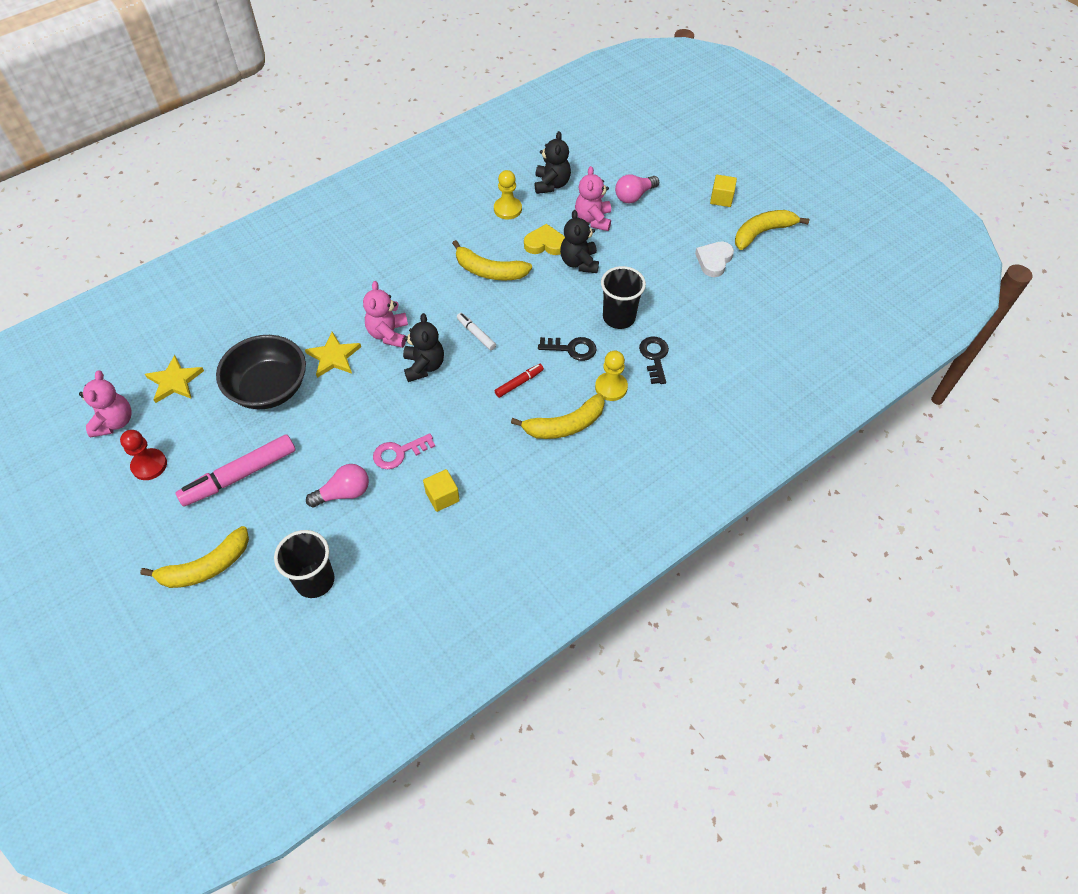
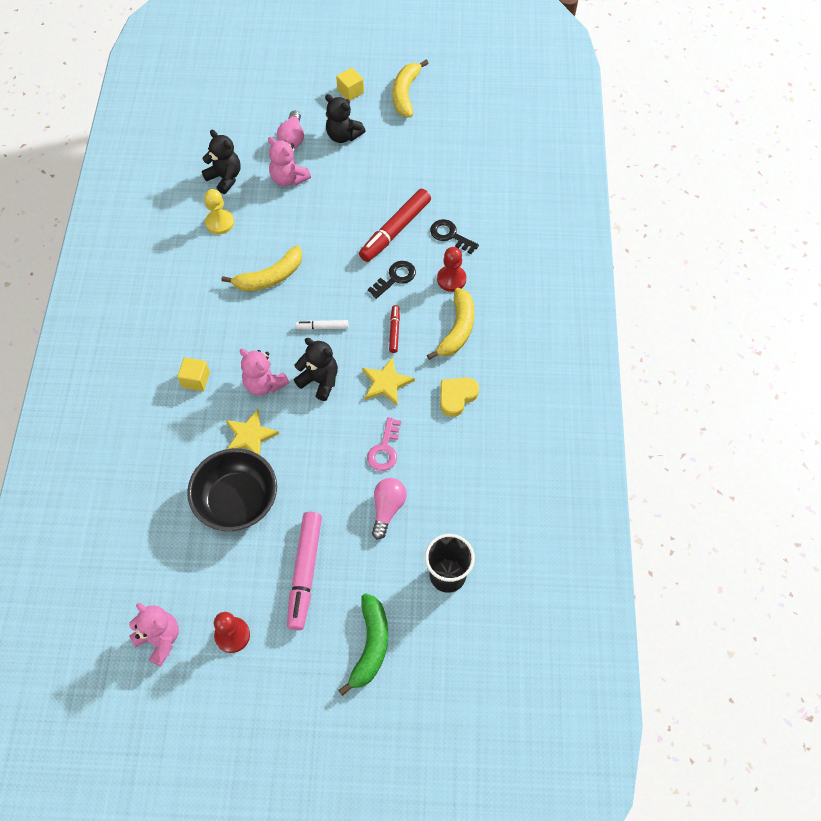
camera: 50 degrees left, 5 degrees up
(175, 381) = (160, 568): yellow star -> yellow star (386, 383)
(206, 567) = (370, 646): yellow banana -> green banana
(442, 497) = (448, 446): yellow cube -> yellow cube (196, 380)
(545, 244) = (280, 224): yellow heart -> yellow heart (457, 397)
(579, 263) = (321, 216): black teddy bear -> black teddy bear (343, 136)
(611, 387) = (451, 279): yellow pawn -> red pawn
(619, 317) = (395, 230): black cup -> red marker
(714, 260) = (401, 139): white heart -> none

